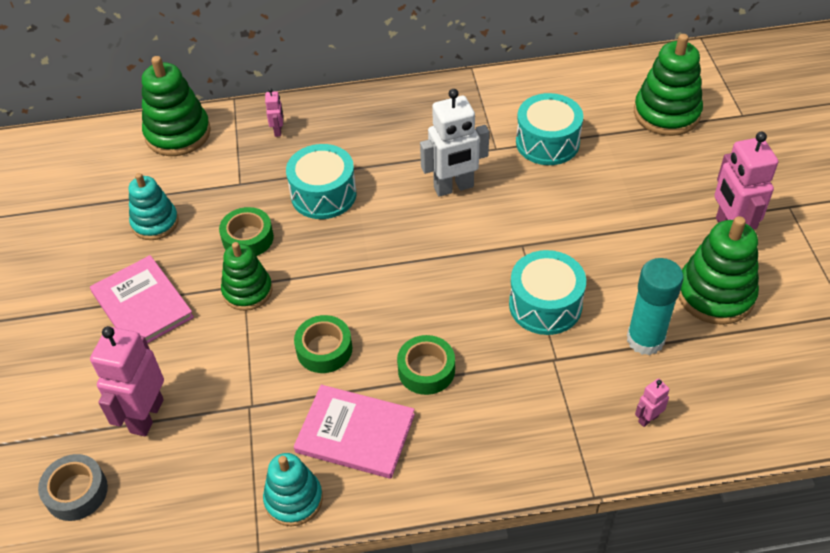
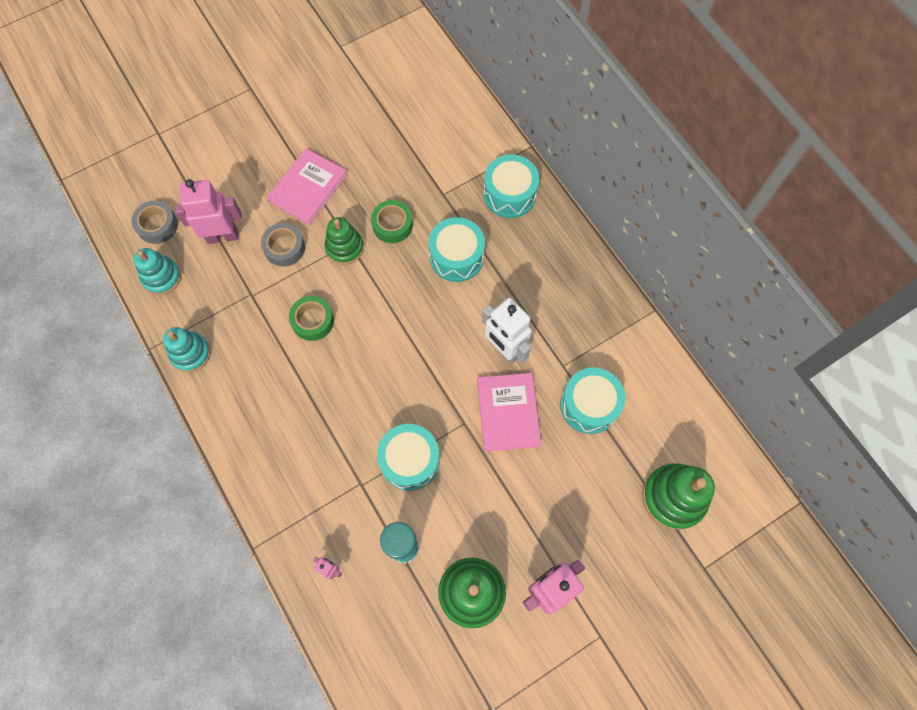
camera: 65 degrees right, 20 degrees up
(155, 223) = (382, 157): turquoise stacking toy -> turquoise stacking toy (162, 277)
(178, 134) = (475, 127): green stacking toy -> none
(208, 352) = (284, 248): none -> grey tape
(278, 131) = (509, 194): pink robot -> turquoise drum
(355, 433) = (251, 370): pink book -> pink book (508, 412)
(426, 370) = (319, 396): green tape -> none

